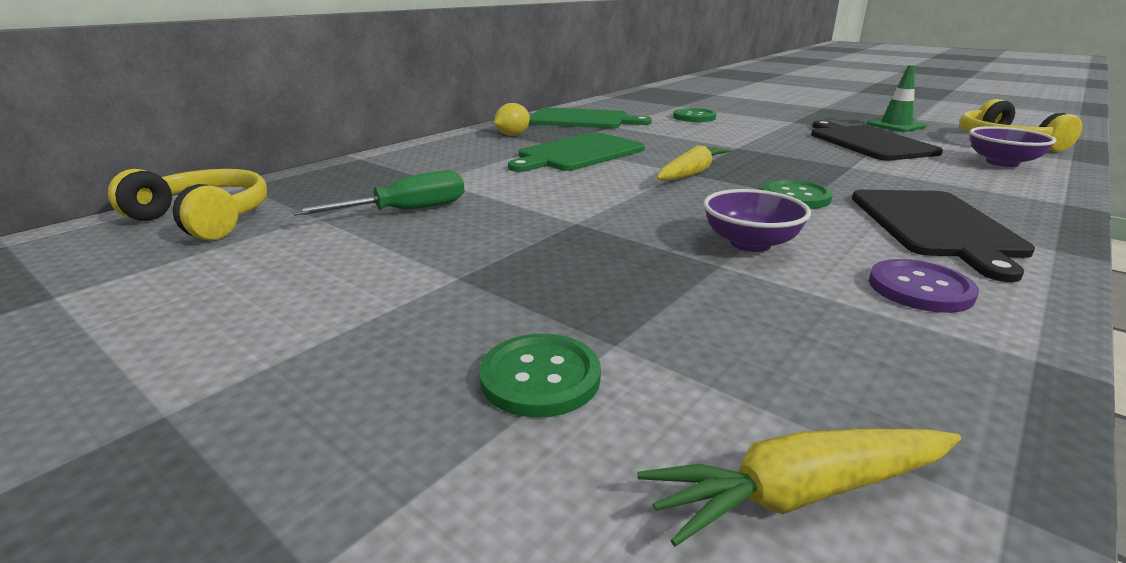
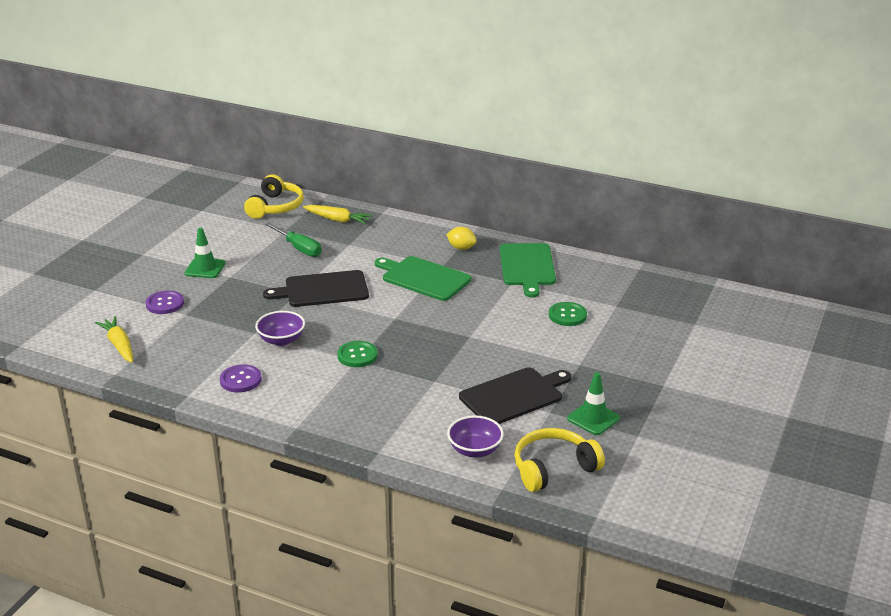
camera: 75 degrees right, 5 degrees up
(387, 306) = (205, 268): none -> green traffic cone
(540, 377) = (165, 304): green button -> purple button
(691, 173) = (393, 320): yellow carrot -> yellow carrot (337, 220)
(936, 226) = (321, 396): black cutting board -> black cutting board (323, 290)

